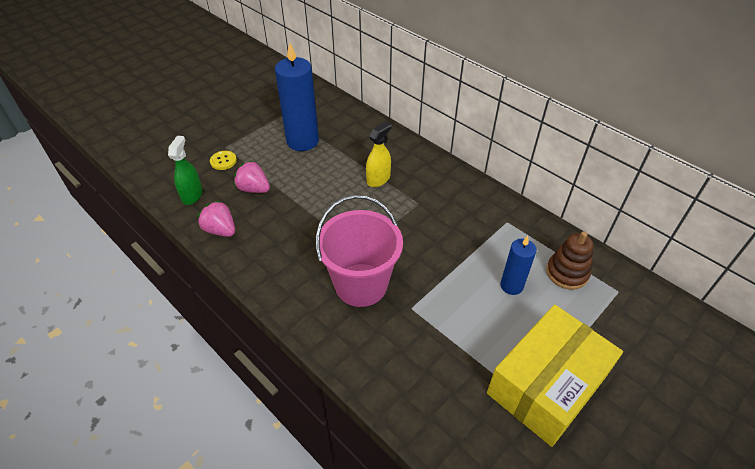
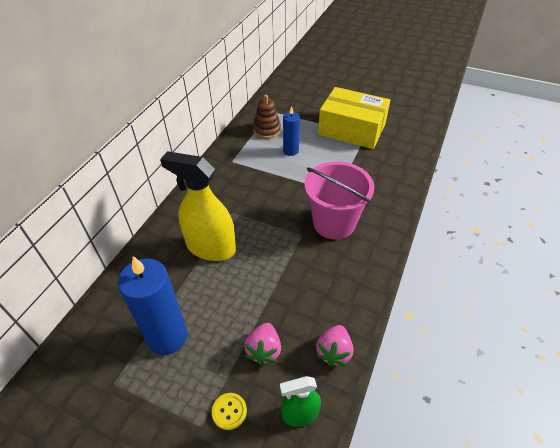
camera: 110 degrees left, 0 degrees up
(378, 179) = (211, 247): yellow spray bottle -> yellow spray bottle, size x1.84

